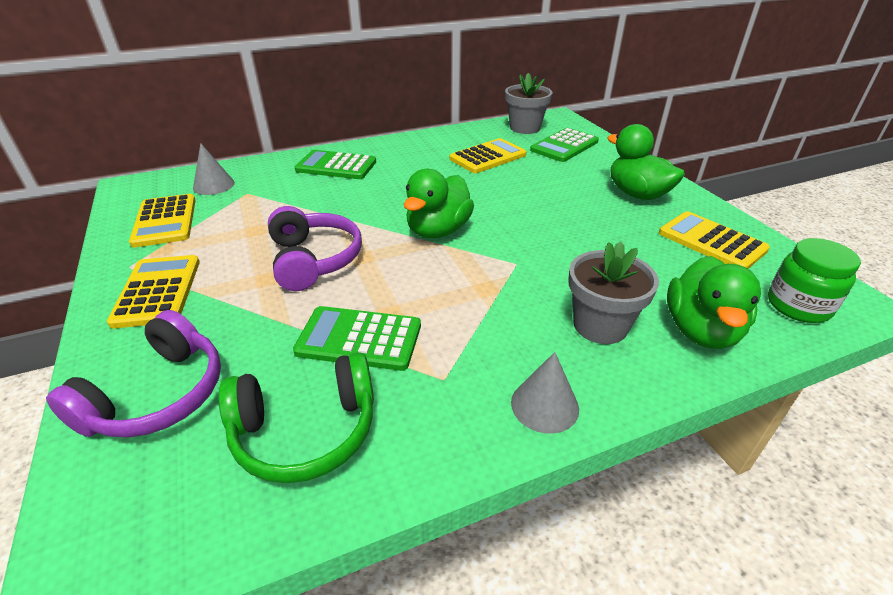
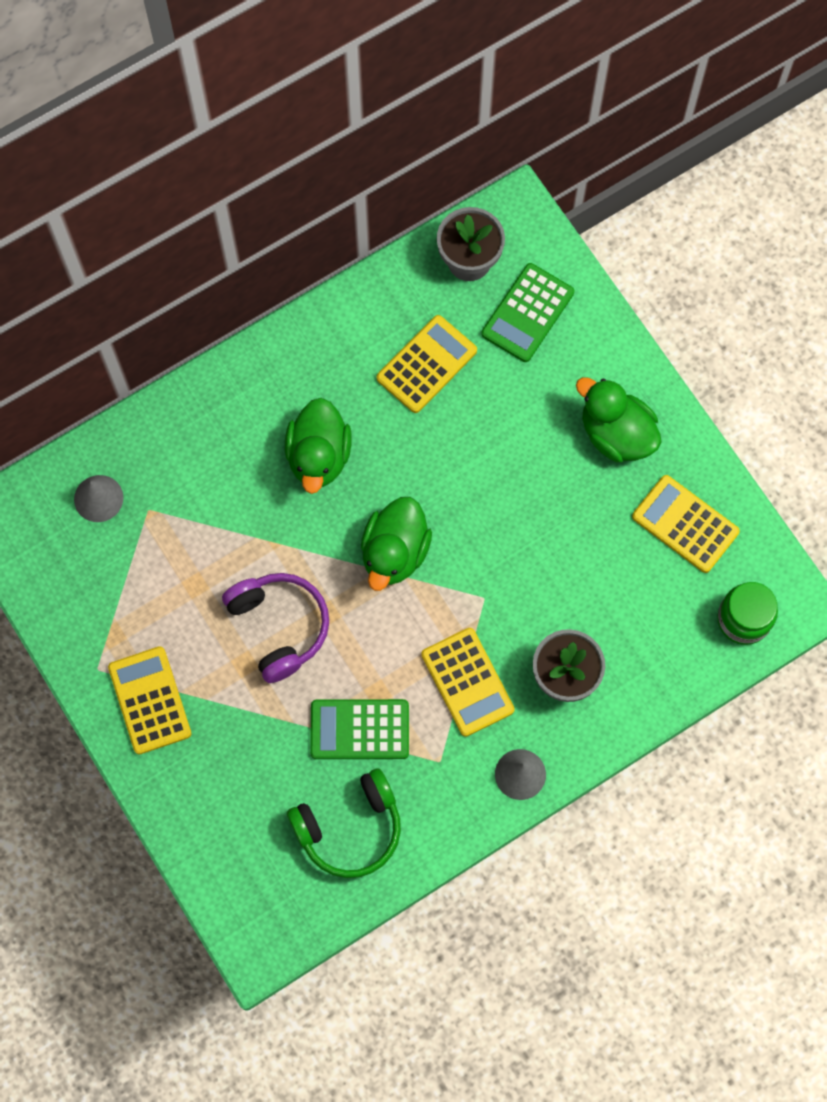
camera: 10 degrees left, 35 degrees up
(158, 395) = (223, 816): purple headphones -> none
(165, 221) = (85, 585): yellow calculator -> yellow calculator (467, 682)
(336, 166) = (233, 423): green calculator -> none
(701, 330) = (650, 668): green duck -> green duck (319, 456)

